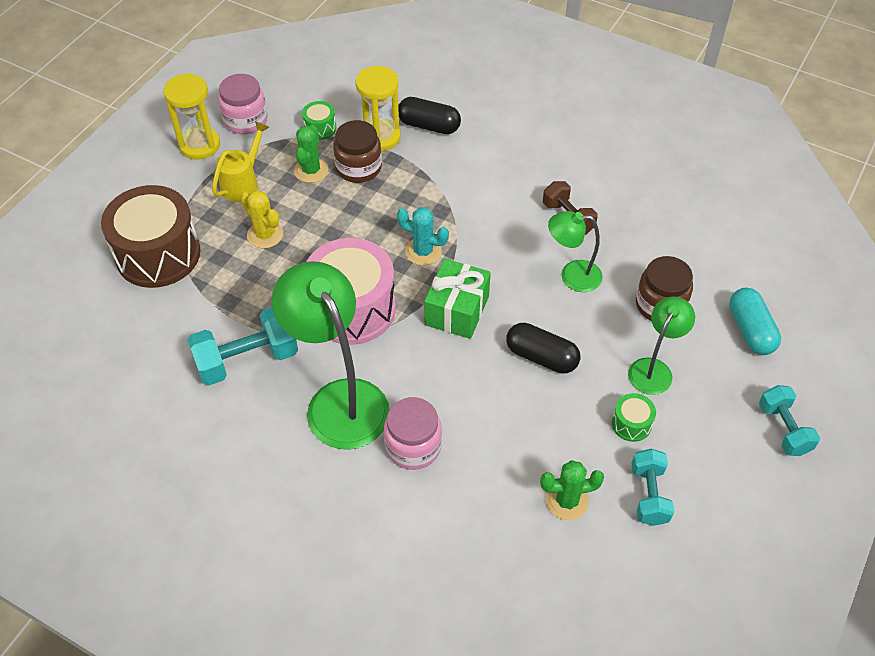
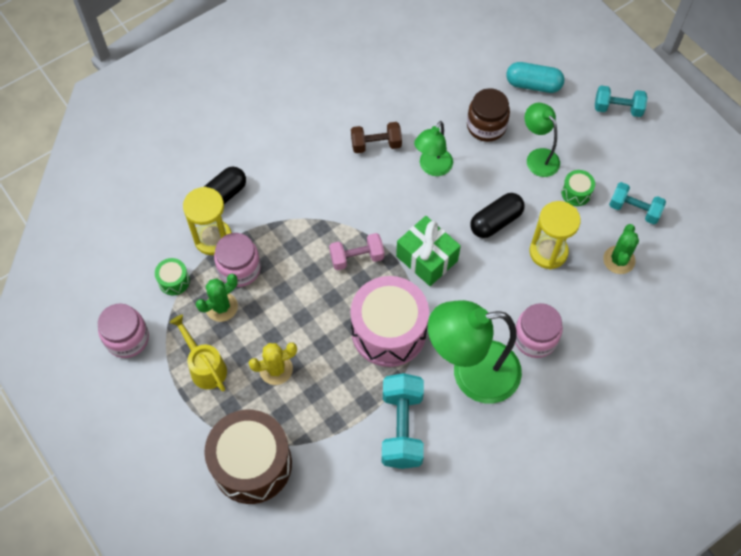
camera: 65 degrees left, 10 degrees up
(199, 145) = (136, 388): yellow hourglass -> yellow hourglass (548, 252)
(311, 170) = (221, 307): green cactus -> green cactus turned 75 degrees counterclockwise
(358, 168) = (239, 269): brown jar -> pink jar
(423, 251) = (357, 257): turquoise cactus -> pink dumbbell

